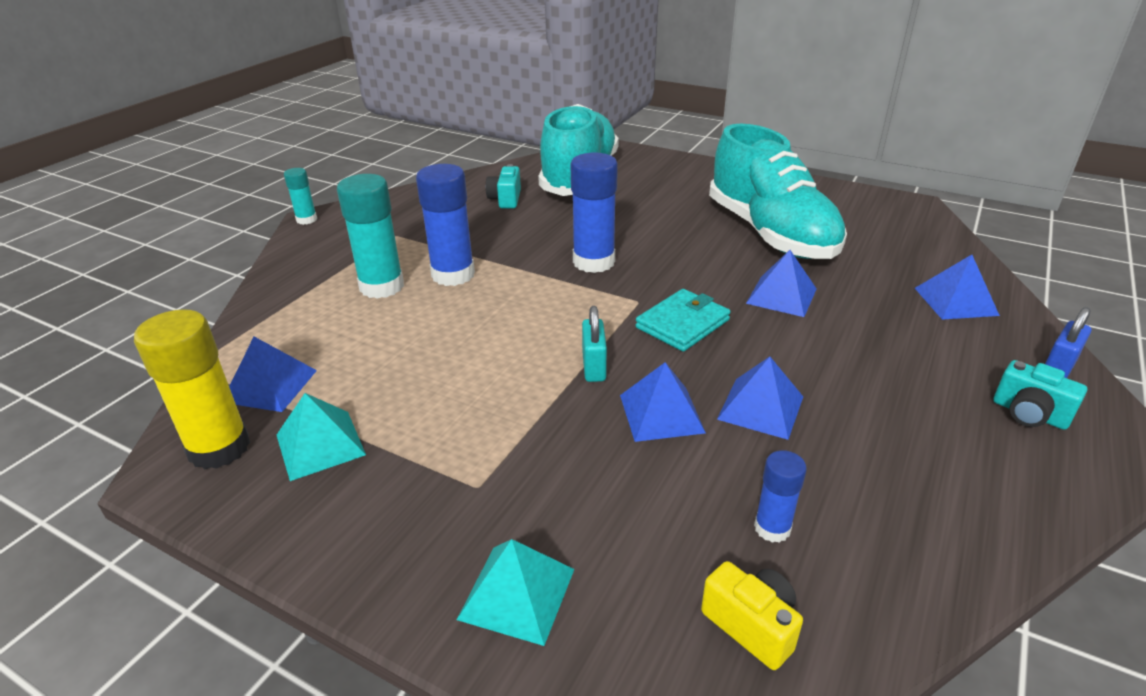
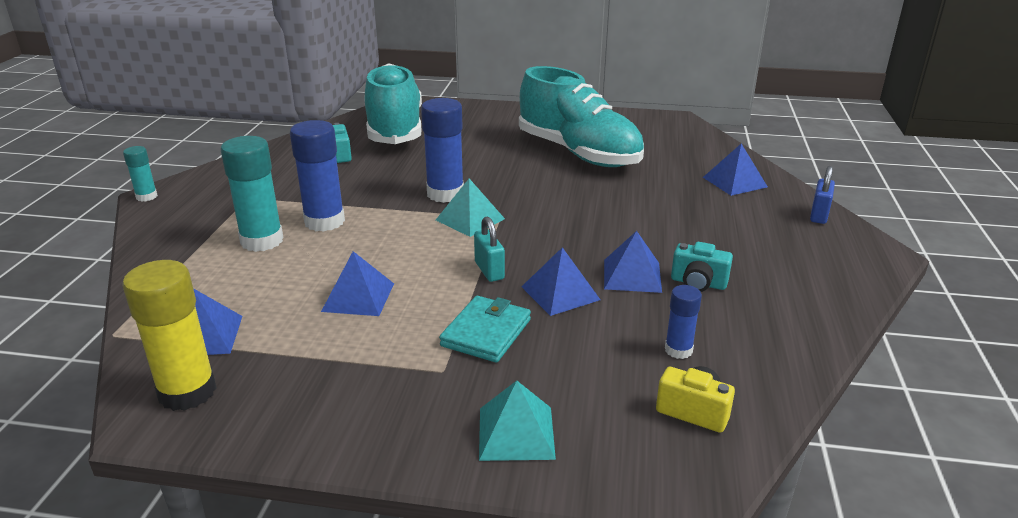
camera: 20 degrees left, 5 degrees down
(320, 444) = (284, 370): turquoise pyramid -> turquoise pyramid (470, 219)
(682, 324) = (543, 228): turquoise wallet -> turquoise wallet (486, 333)
(781, 296) = (609, 197): blue pyramid -> blue pyramid (358, 297)
(1029, 414) = (812, 246): turquoise camera -> turquoise camera (698, 283)

